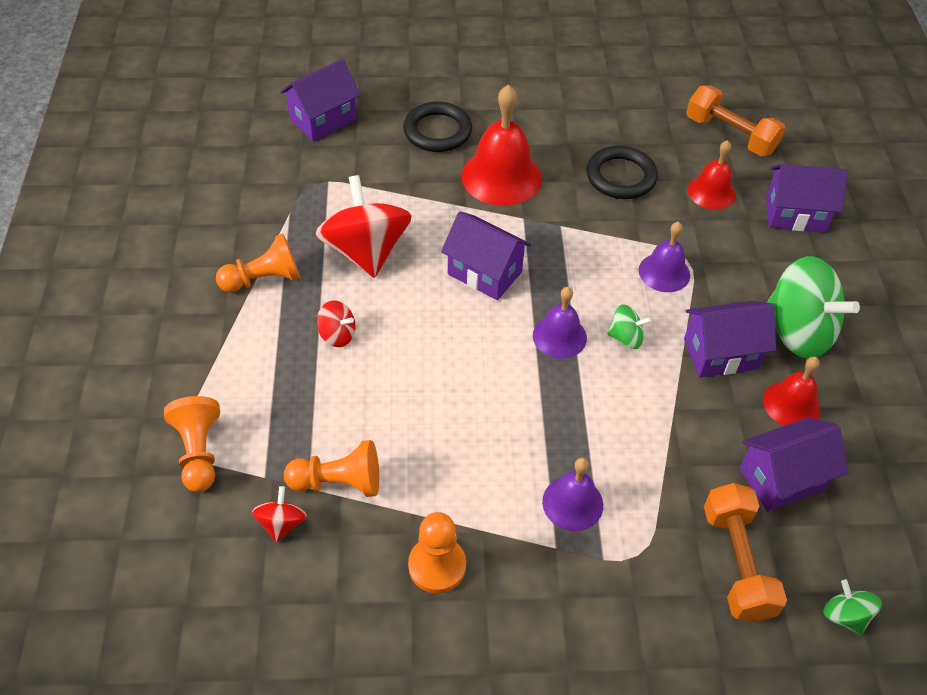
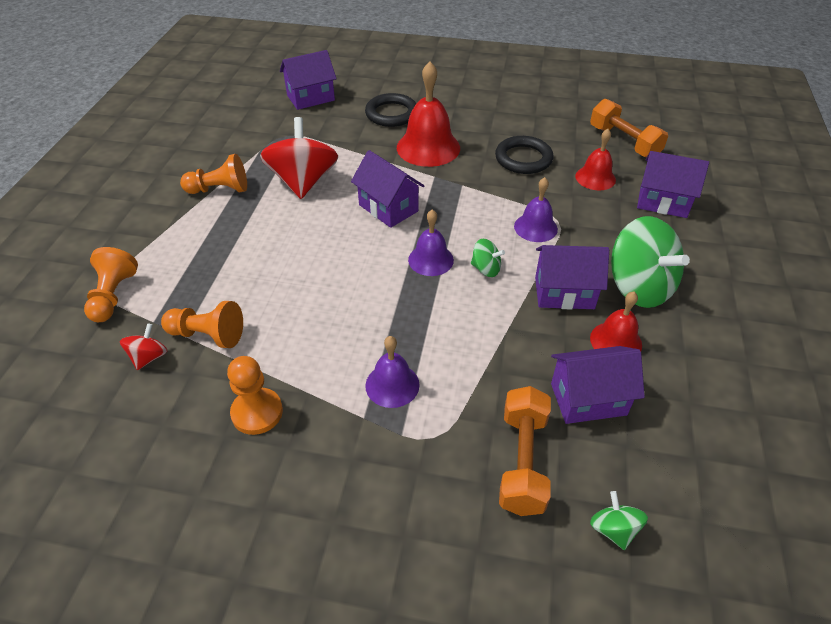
camera: 15 degrees right, 5 degrees down
(337, 335) = (256, 233): red spinning top -> none

